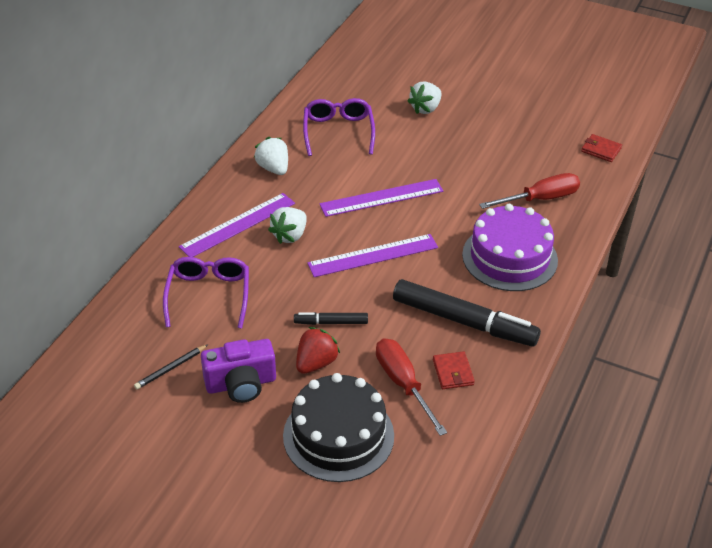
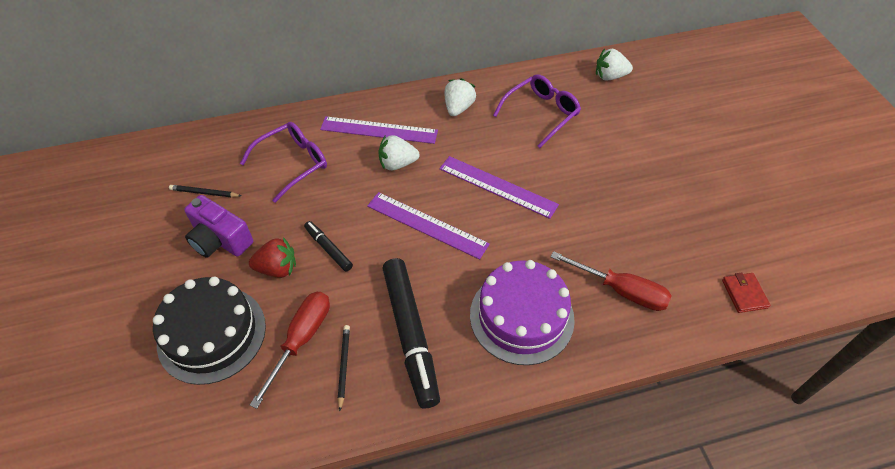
camera: 50 degrees right, 10 degrees up
(425, 108) = (634, 143): white strawberry -> white strawberry (610, 76)
(453, 372) = (344, 366): red wallet -> black pencil

